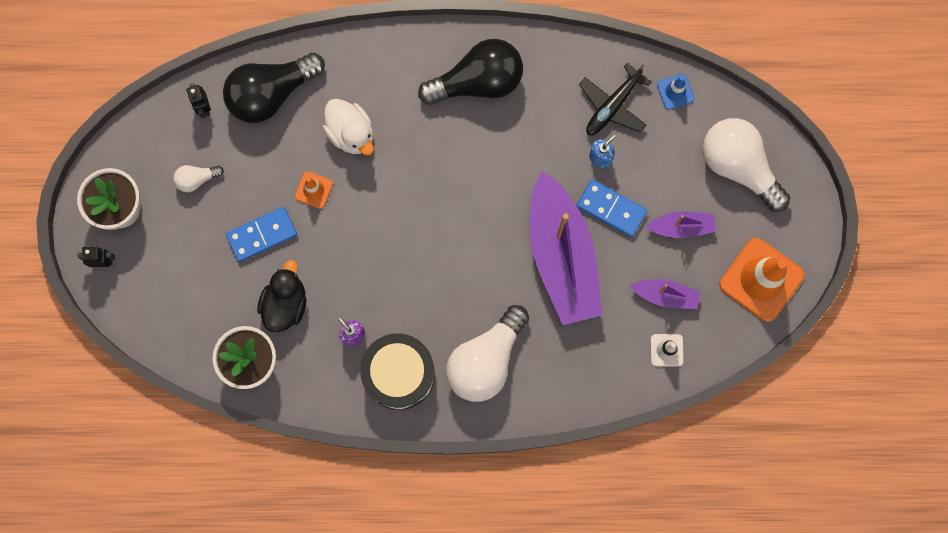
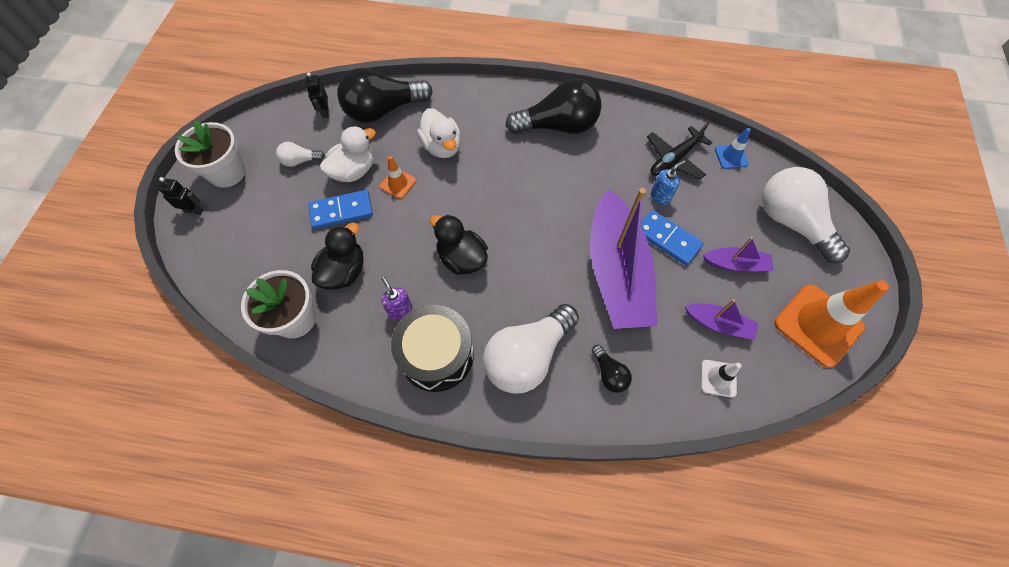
camera: 10 degrees right, 15 degrees down
(261, 182) = (354, 171): none -> white duck
(402, 268) = (462, 258): none -> black duck
(565, 363) = (609, 374): none -> black light bulb

